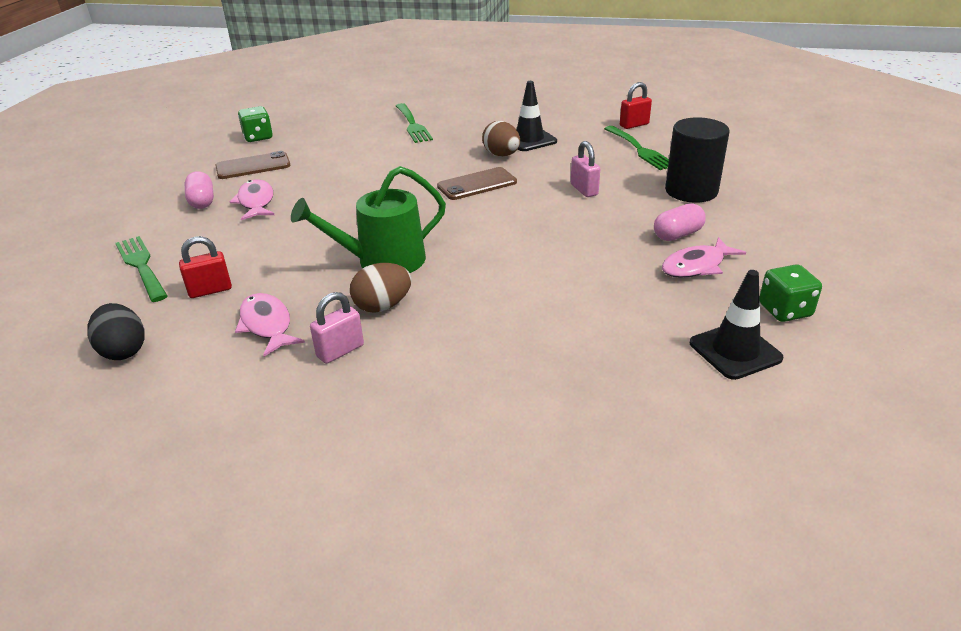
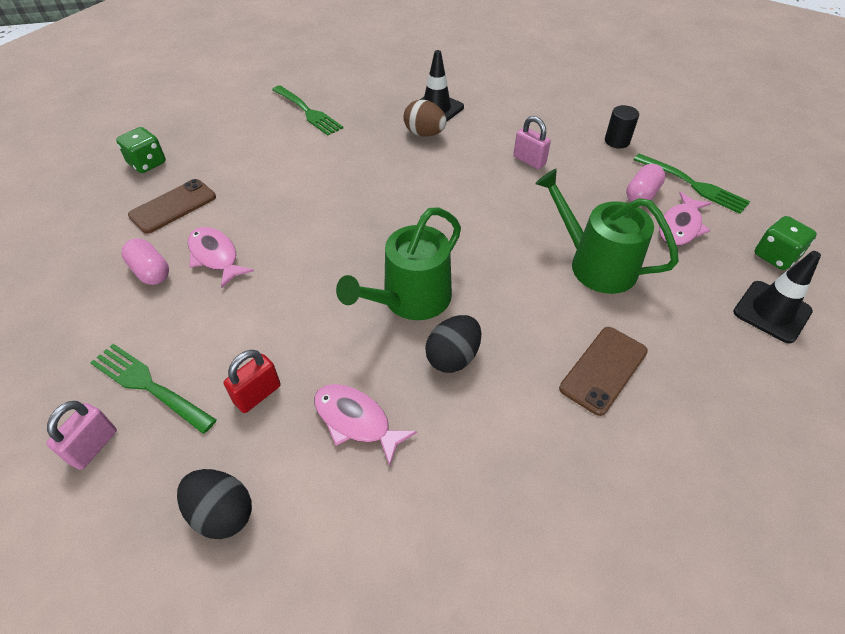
camera: 25 degrees left, 15 degrees up
(340, 351) = (455, 428): pink padlock -> pink padlock (93, 446)
(382, 306) = (453, 357): brown egg -> black egg
(477, 184) = (428, 176): brown phone -> brown phone (603, 370)
(577, 275) = (595, 264): none -> green watering can
(634, 125) = (516, 72): red padlock -> none
(640, 150) = (541, 101): green fork -> green fork (693, 185)
(691, 191) = (617, 141): black cylinder -> black cylinder, size x0.53

